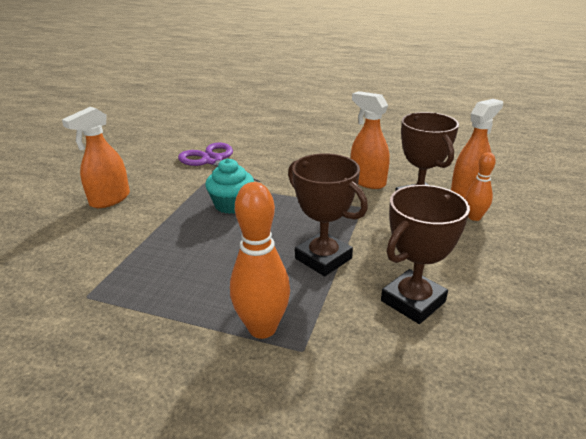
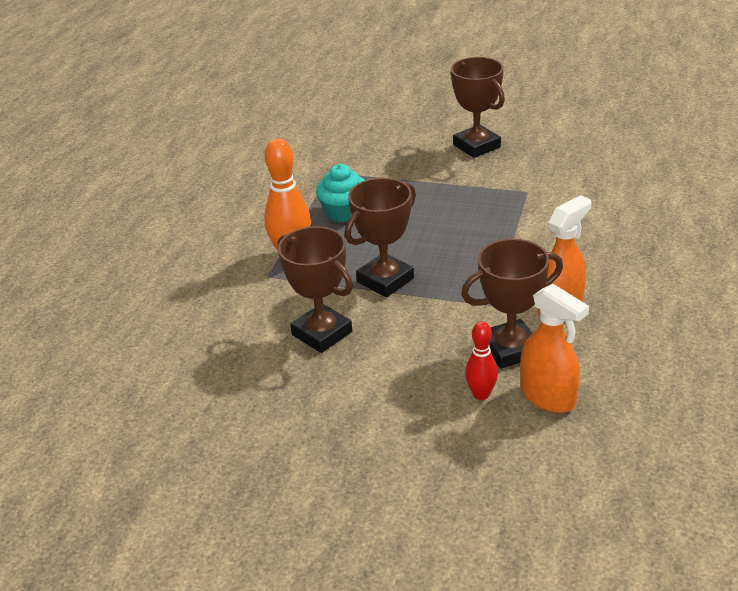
camera: 90 degrees right, 5 degrees up
(110, 199) = (476, 146): orange spray bottle -> brown trophy
(213, 161) = (585, 188): purple scissors -> none
(231, 205) = (479, 216): turquoise cupcake -> turquoise cupcake (343, 212)
(474, 217) = (481, 394): orange bowling pin -> red bowling pin

